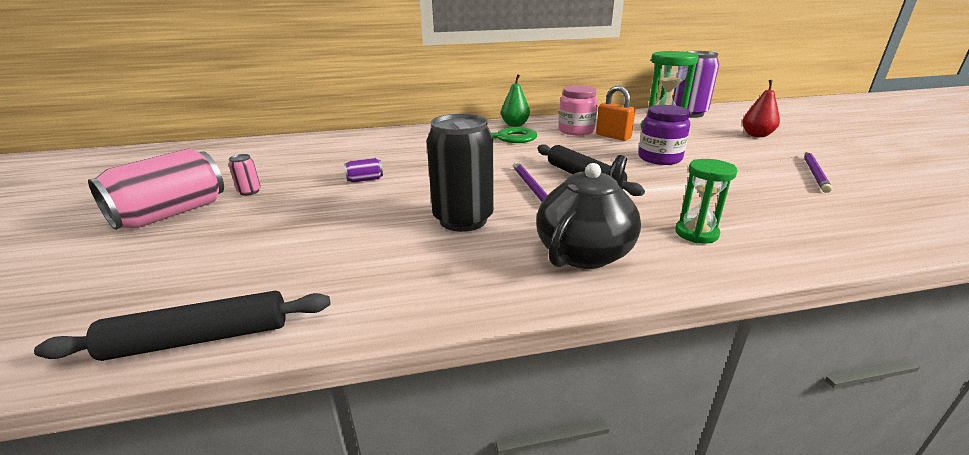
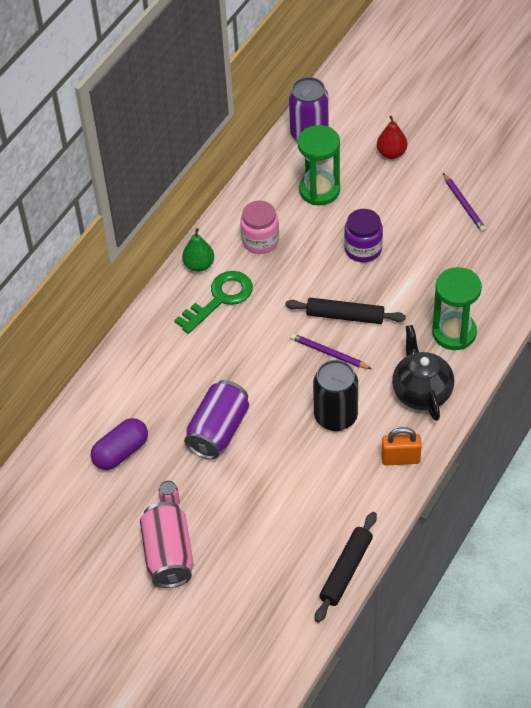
camera: 45 degrees left, 25 degrees up
(296, 159) = (121, 452): none -> purple capsule
(365, 180) = (218, 431): purple can -> purple can, size x2.37
(613, 136) = (298, 232): orange padlock -> orange padlock (400, 459)
(696, 233) = (454, 333): green hourglass -> green hourglass, size x1.67

